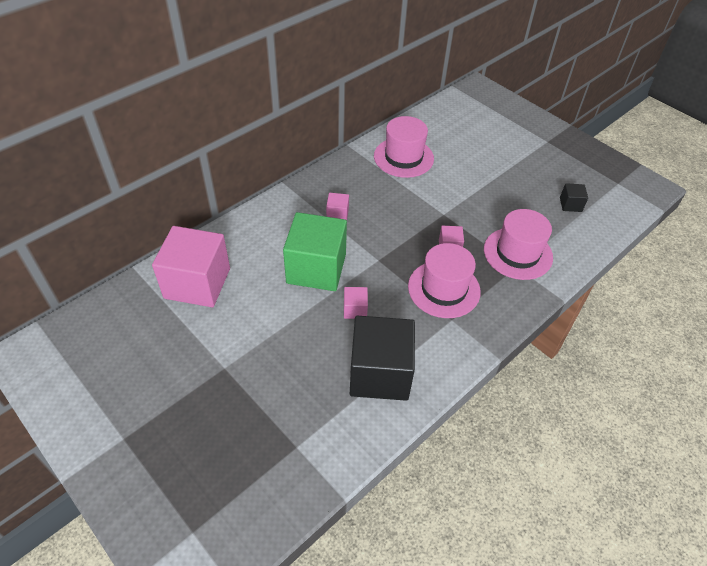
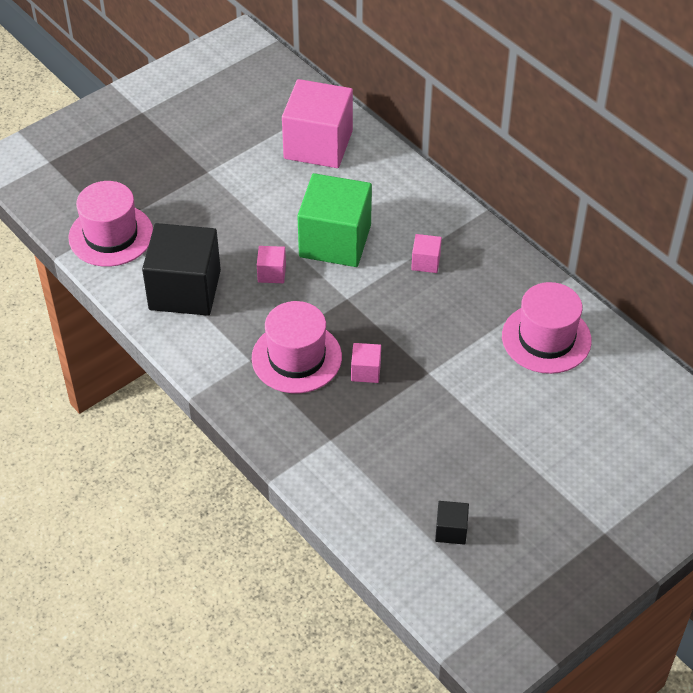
camera: 95 degrees right, 0 degrees up
(518, 253) = (353, 445): pink hat -> pink hat (111, 235)

